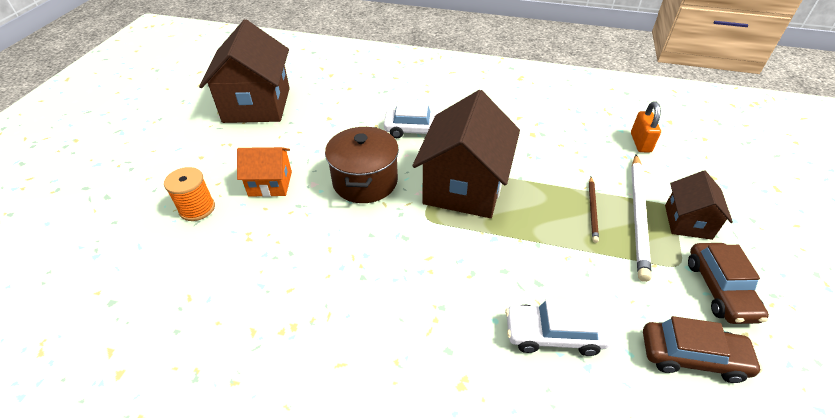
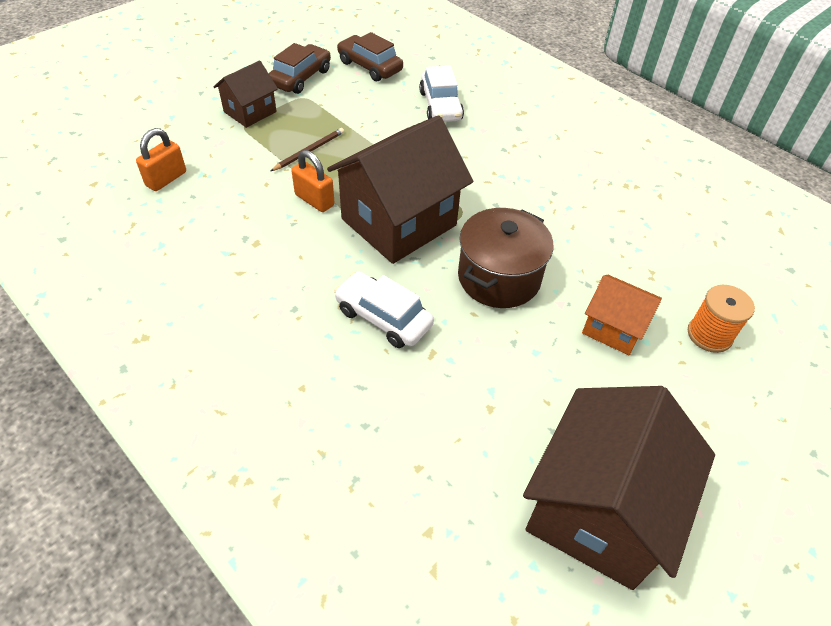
camera: 150 degrees left, 5 degrees up
(536, 174) = (314, 200): none -> orange padlock
(553, 335) = (440, 106): white car -> white car turned 45 degrees clockwise
(638, 216) = (280, 131): white pencil -> none

